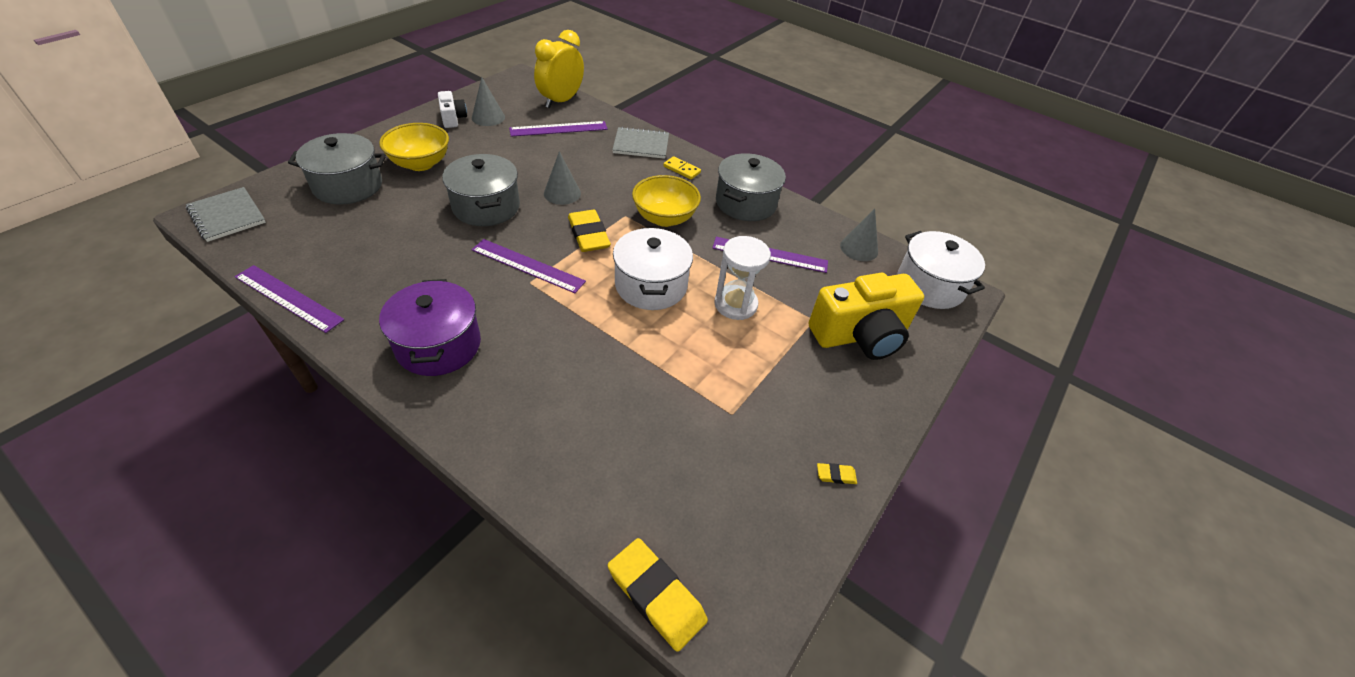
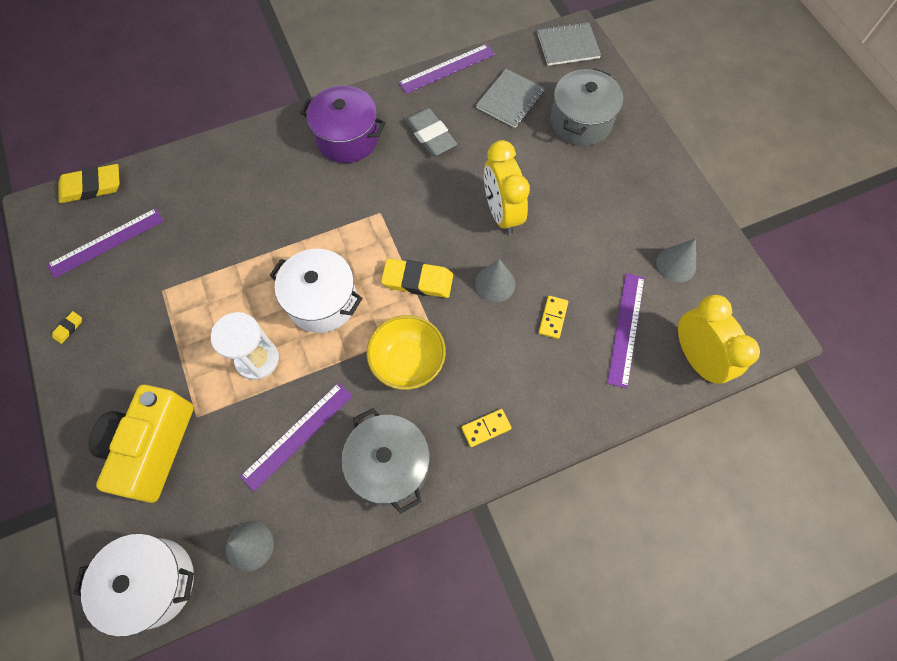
camera: 125 degrees right, 20 degrees up
(406, 279) = (430, 135): none -> grey eraser
(420, 163) = (598, 181): yellow bowl -> none
(453, 118) = (683, 230): white camera -> none
(486, 207) = (501, 213): grey pot -> yellow clock
(528, 265) = (401, 218): purple ruler -> purple ruler (106, 242)
(573, 160) = (553, 318): none -> yellow domino
(641, 145) = (557, 407): grey notebook -> grey notebook (510, 100)

